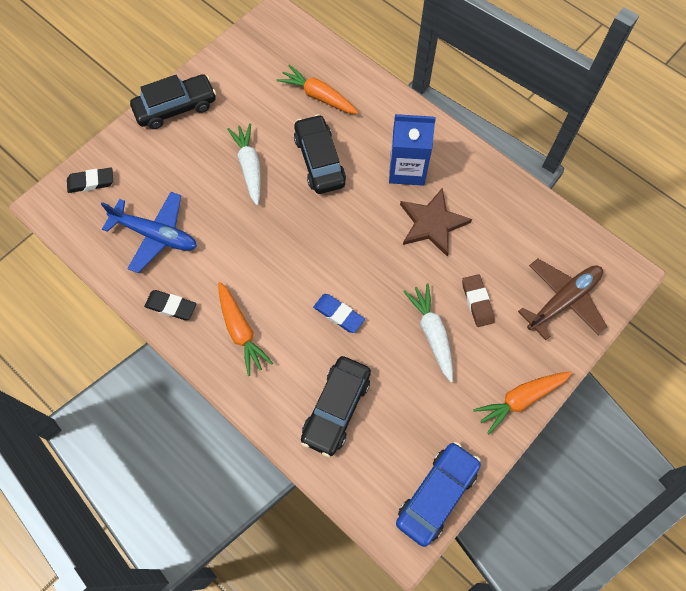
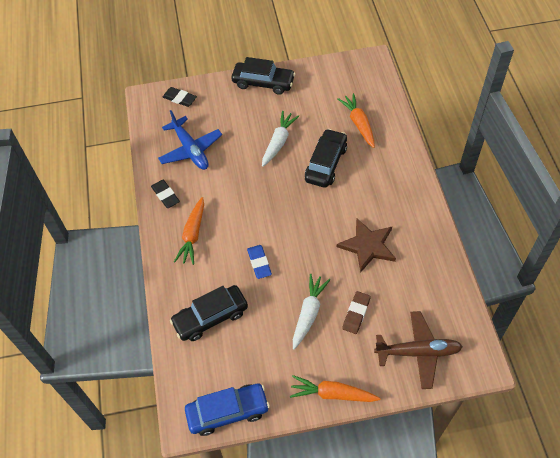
camera: 40 degrees right, 10 degrees down
(407, 169) = (380, 202): blue carton -> none

